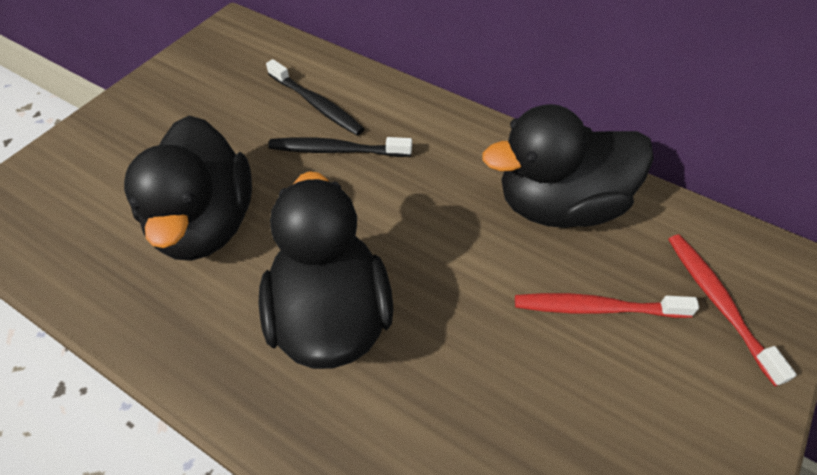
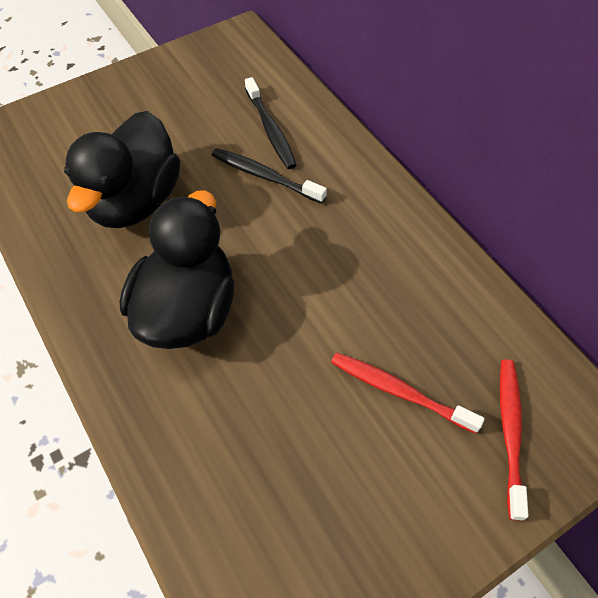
camera: 25 degrees right, 5 degrees up
(559, 205) = (424, 293): black duck -> none

